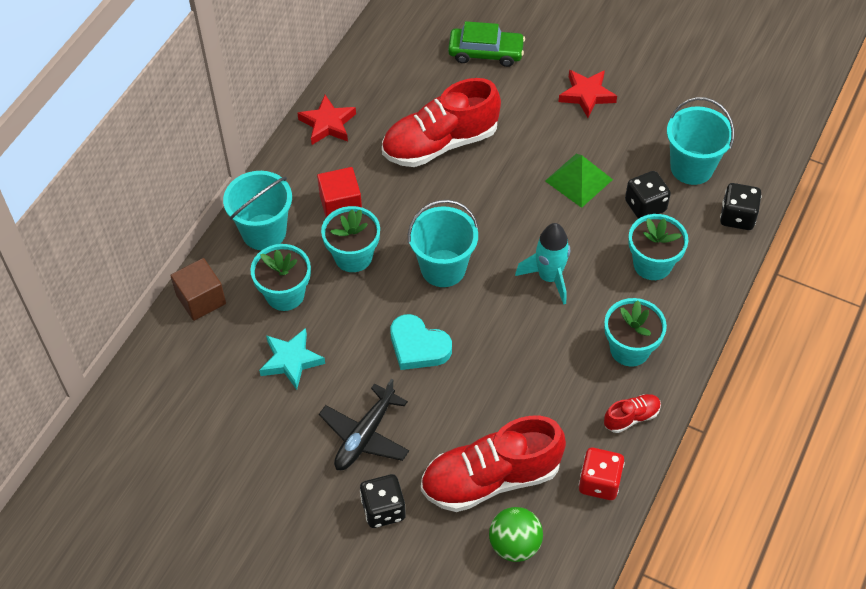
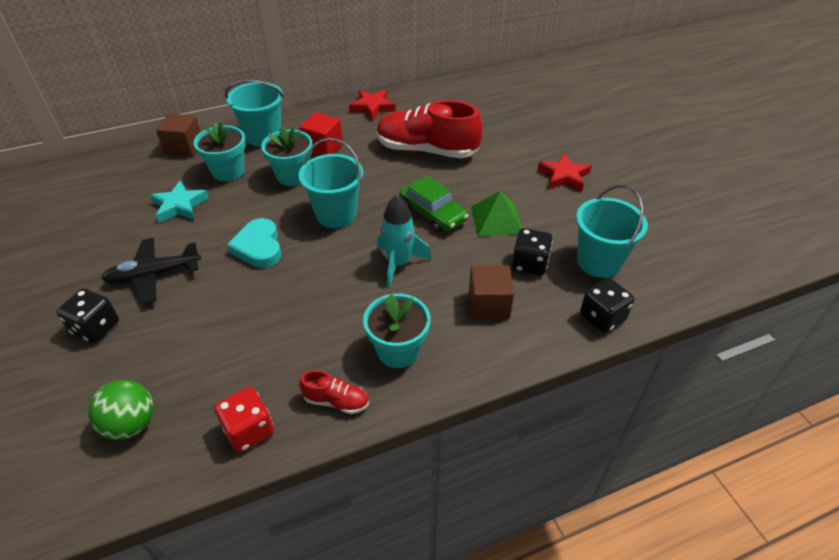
camera: 40 degrees right, 10 degrees down
(486, 52) = (518, 122): green car -> green car (432, 213)
(491, 478) = (183, 363): red shoe -> none
(652, 264) = (488, 305): turquoise flower pot -> brown cube

